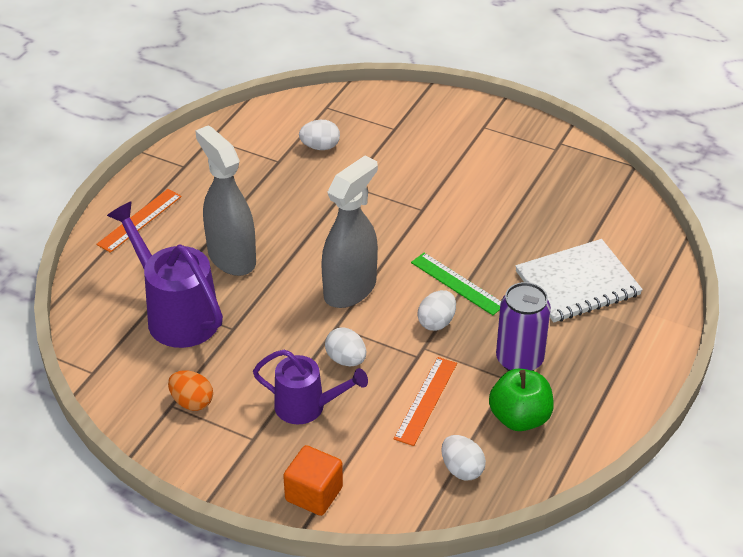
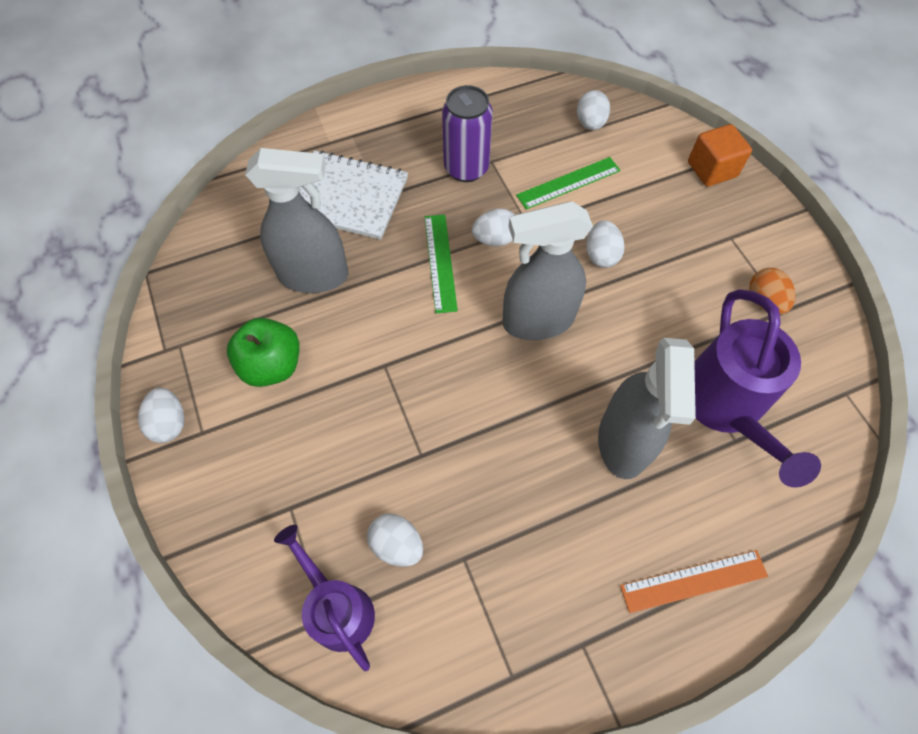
camera: 140 degrees left, 20 degrees up
(308, 407) = (666, 235): purple watering can -> purple watering can (337, 607)
(425, 400) = (568, 183): orange ruler -> green ruler
(506, 120) = (170, 423): none -> white egg
(519, 418) = (514, 130): green apple -> green apple (272, 365)
(530, 226) = (314, 275): none -> grey spray bottle

